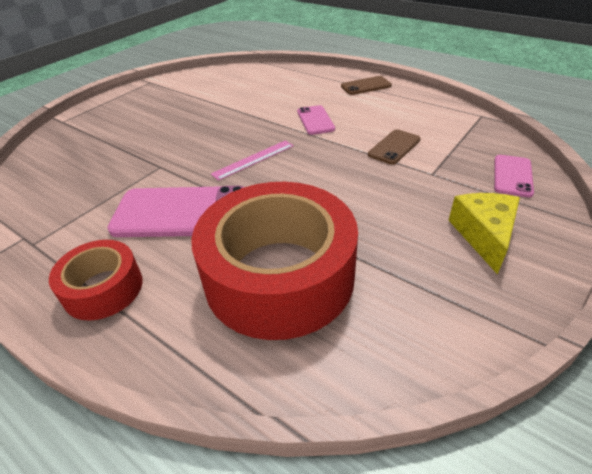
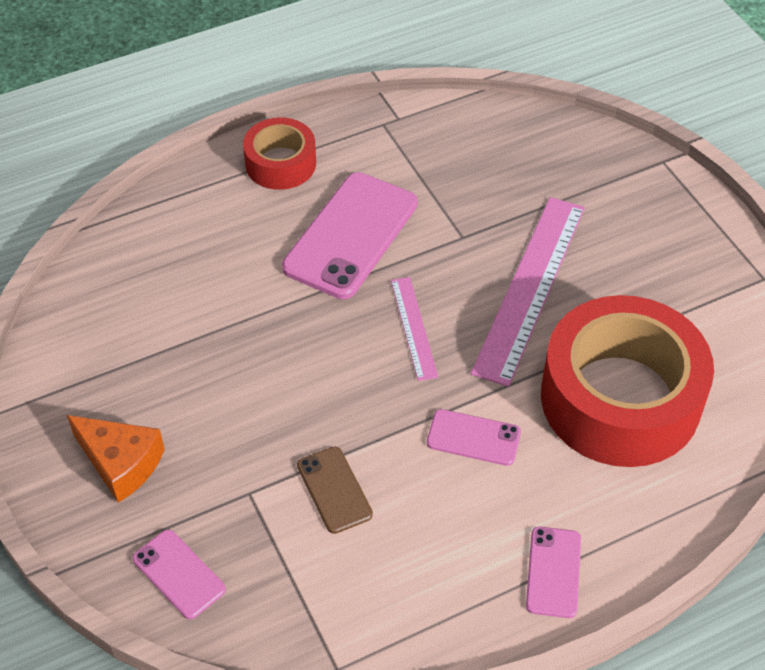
camera: 115 degrees right, 10 degrees up
(193, 133) = (530, 287): none -> pink ruler
(279, 276) = (202, 278): red tape -> red tape (620, 398)
(366, 86) = (553, 572): brown phone -> pink phone
(484, 235) = (121, 463): yellow cheese -> orange cheese

